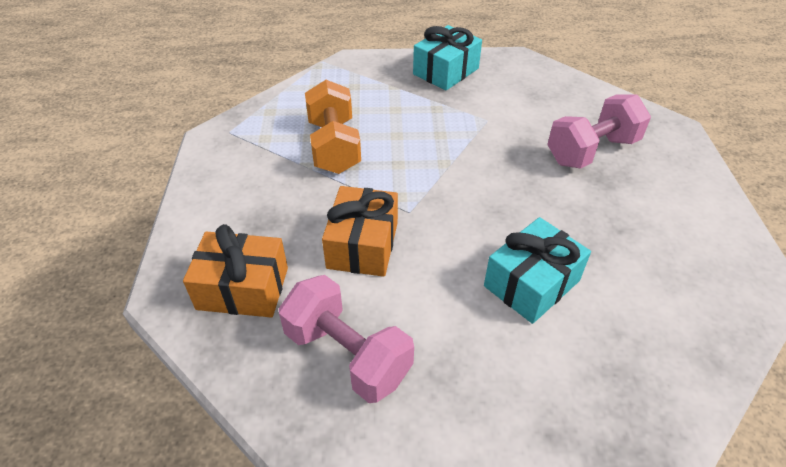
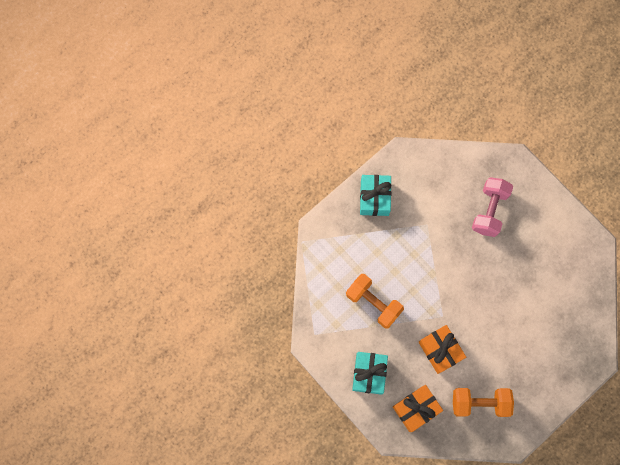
camera: 40 degrees left, 30 degrees up
(347, 355) = (480, 403): pink dumbbell -> orange dumbbell
(531, 283) = (517, 316): turquoise gift -> turquoise gift (369, 374)

